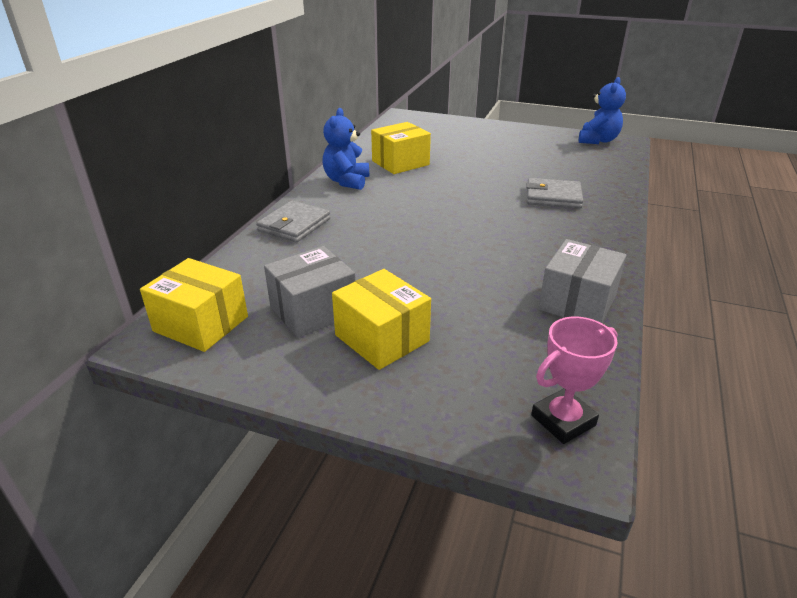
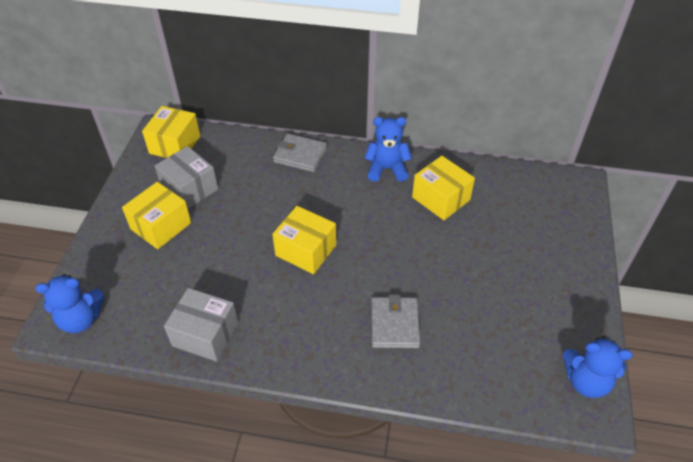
camera: 80 degrees right, 15 degrees up
(453, 232) = (306, 250): none -> yellow box
(563, 420) = (81, 319): pink trophy -> blue teddy bear

